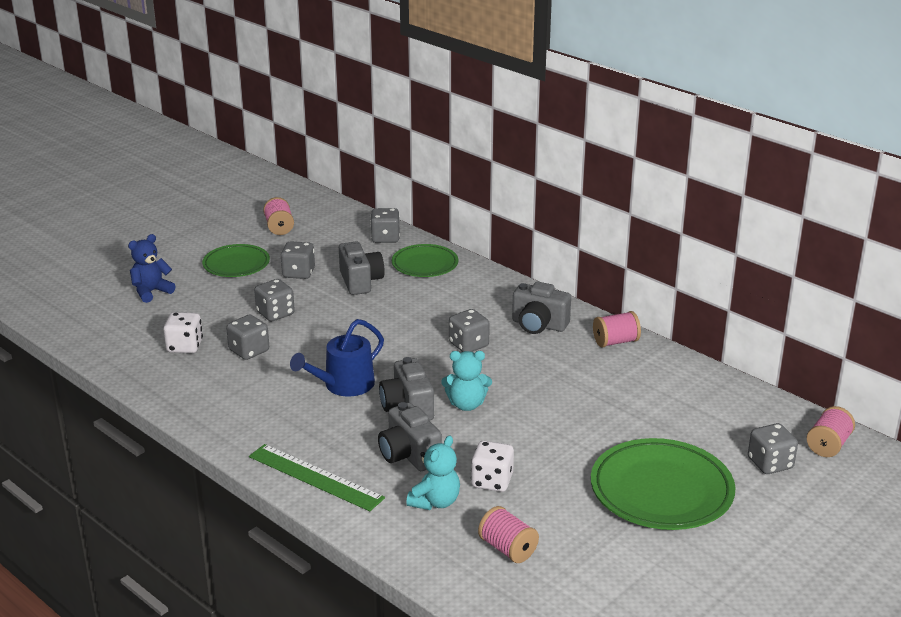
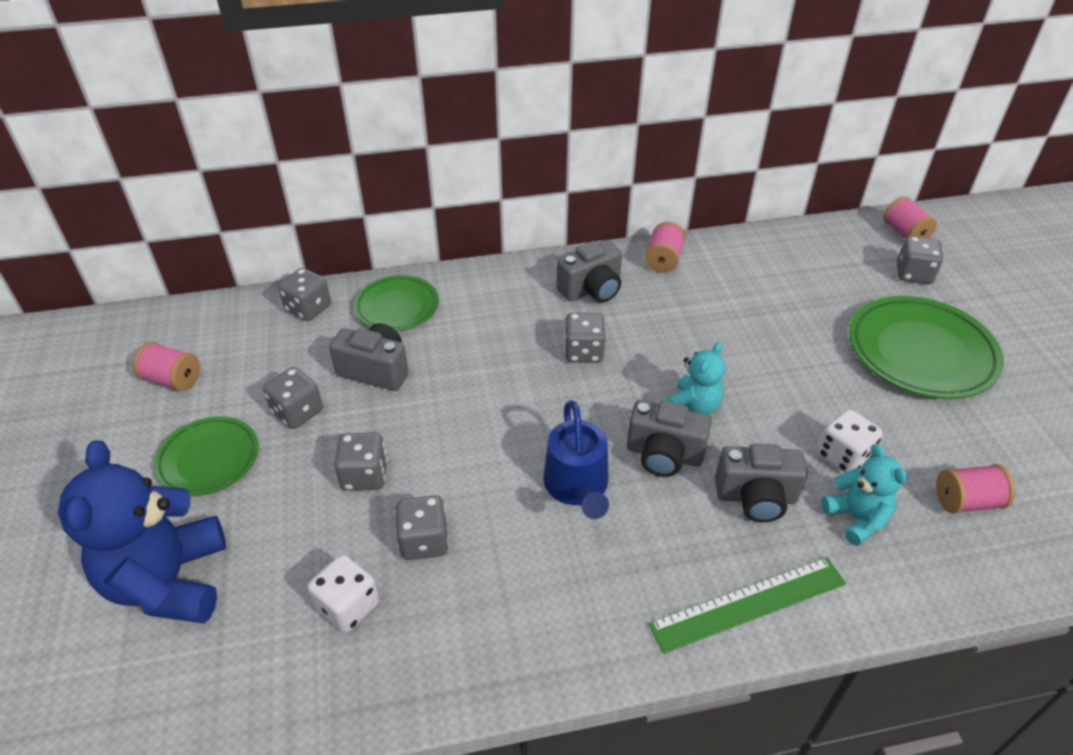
camera: 55 degrees left, 15 degrees up
(151, 292) = (169, 581): blue teddy bear -> blue teddy bear, size x1.84

